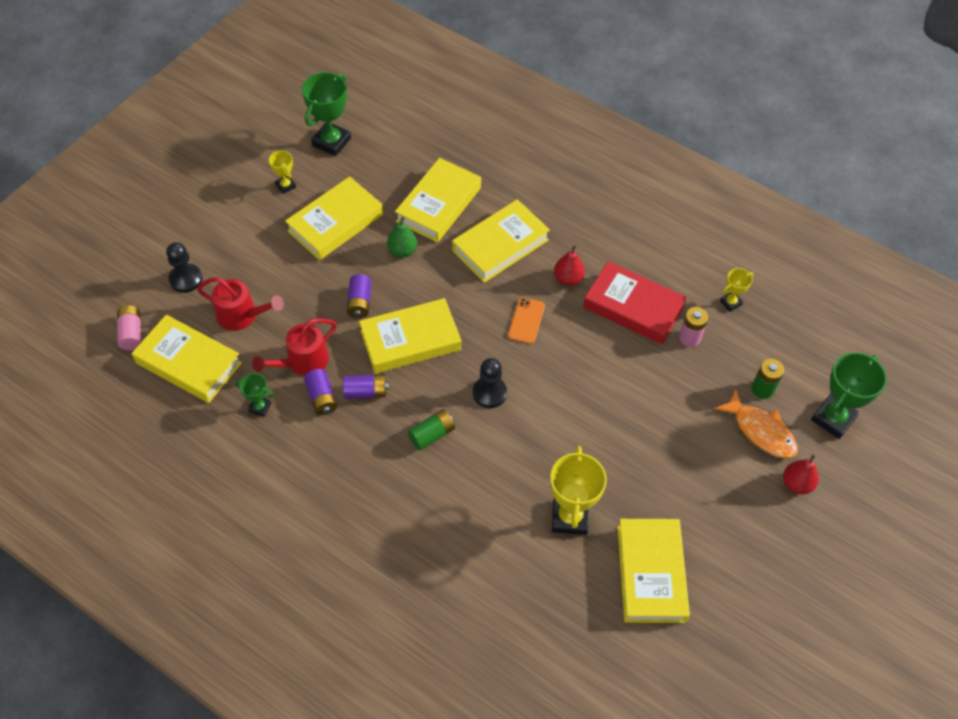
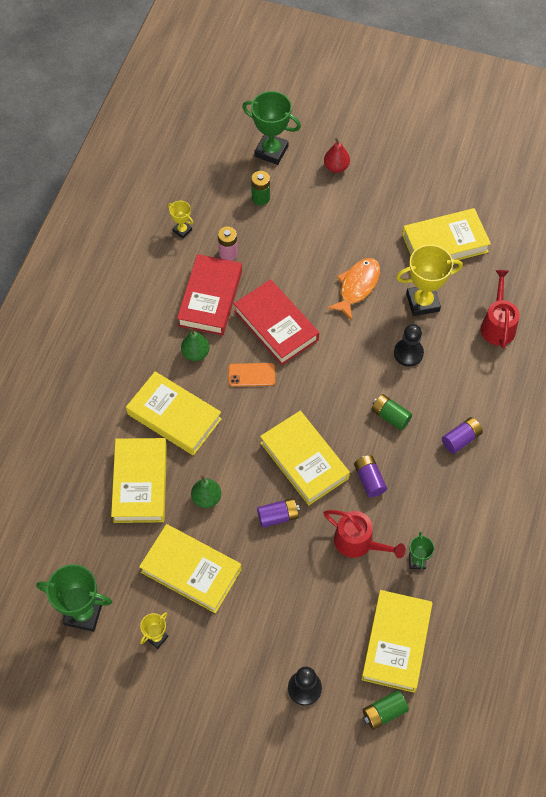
camera: 105 degrees left, 5 degrees up
(131, 333) = (384, 712): pink battery -> green battery
(242, 315) = (328, 616): red watering can -> red watering can (497, 325)
(321, 398) = (388, 513): purple battery -> purple battery (461, 439)
(439, 205) = (140, 483): yellow book -> yellow book turned 75 degrees clockwise
(489, 393) = (334, 384): black pawn -> black pawn (408, 353)
(568, 279) = (195, 353): red pear -> green pear
(581, 358) = (276, 325): none -> red book
(761, 431) = (299, 194): orange fish -> orange fish (357, 286)

